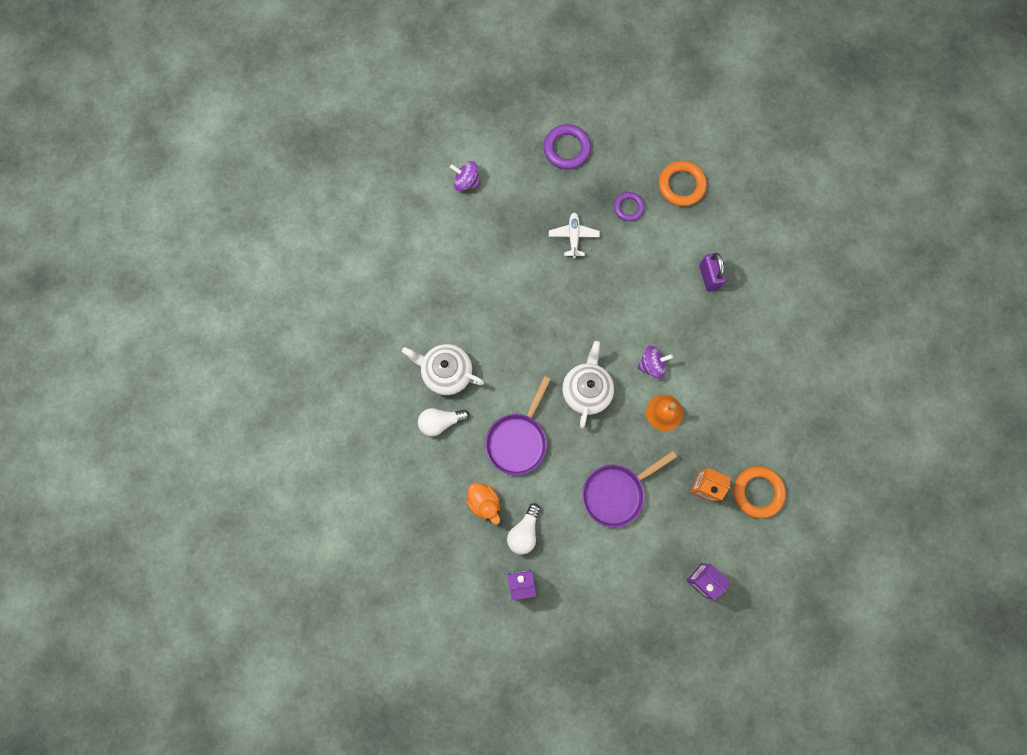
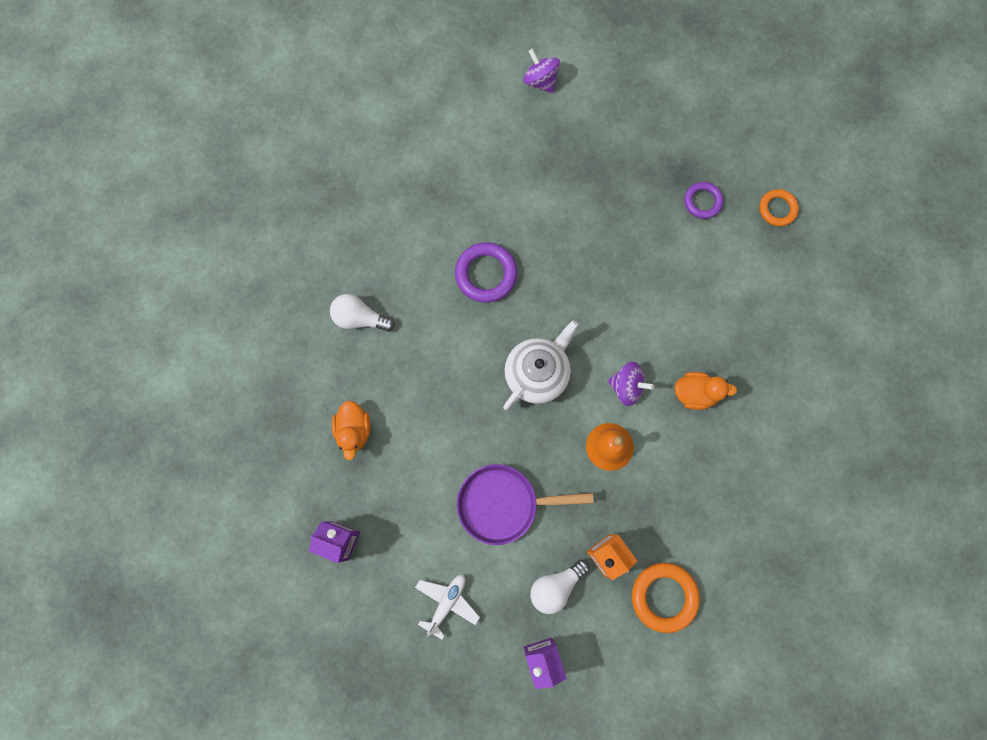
camera: 30 degrees right, 0 degrees up
(446, 372) = (397, 269): white teapot -> none
(518, 440) = (430, 384): purple pan -> none
(524, 532) = (377, 487): white light bulb -> white light bulb (555, 586)
(566, 149) = (671, 103): purple ring -> purple ring (486, 274)
(573, 236) = (622, 200): white plane -> white plane (447, 602)
(681, 185) = (777, 209): orange ring -> orange ring, size x0.64
(700, 343) = (695, 393): none -> orange duck
(708, 277) = (749, 326): purple padlock -> none

